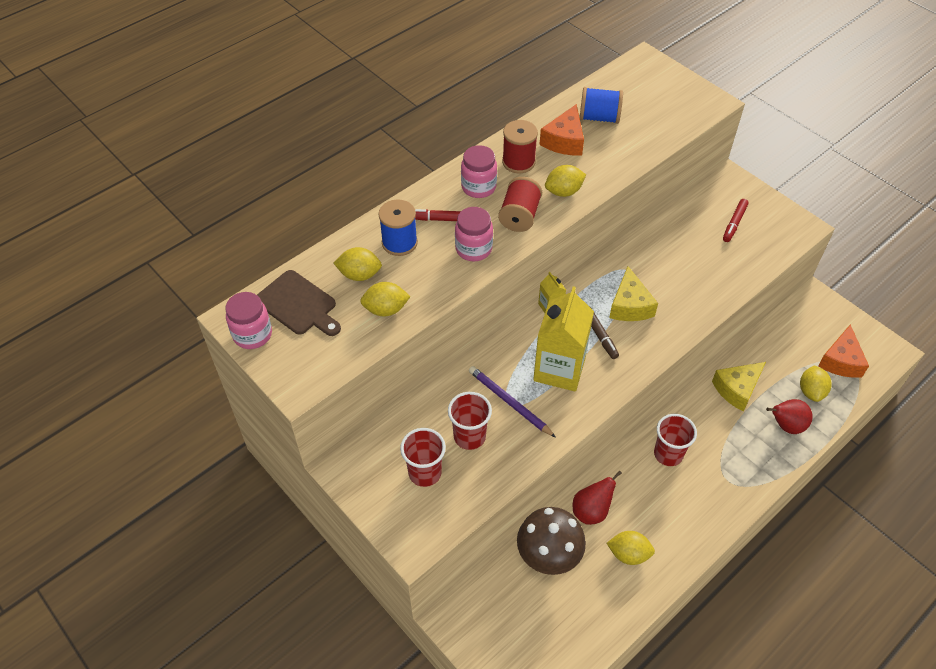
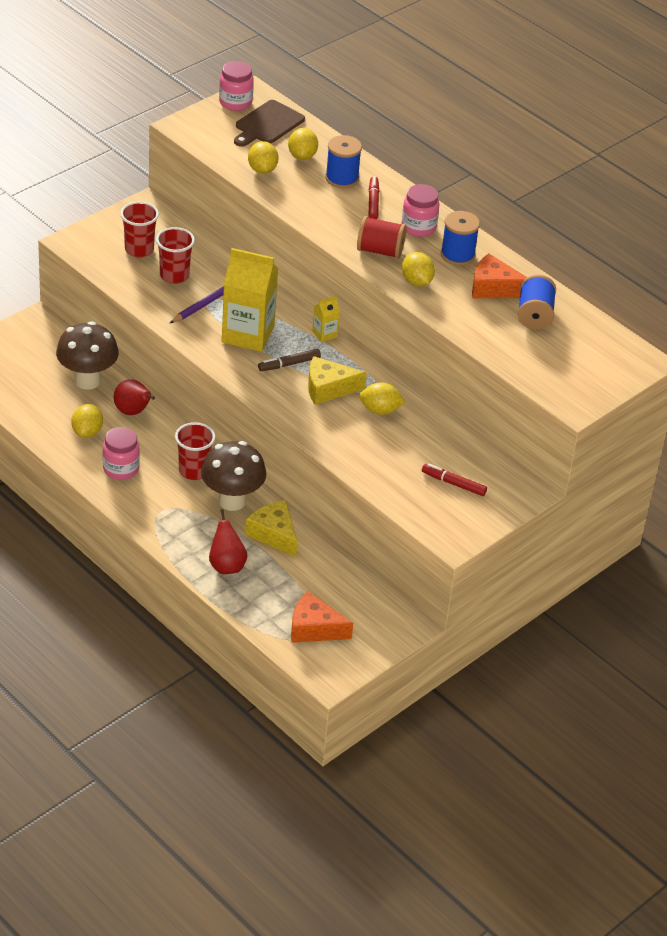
camera: 85 degrees right, 10 degrees down
(473, 249) = (335, 221): pink jar -> pink jar (121, 469)
(518, 162) = (457, 255): red spool -> blue spool
(701, 422) = (232, 501): none -> brown mushroom
(811, 391) = (271, 594): yellow lemon -> yellow lemon (380, 410)

